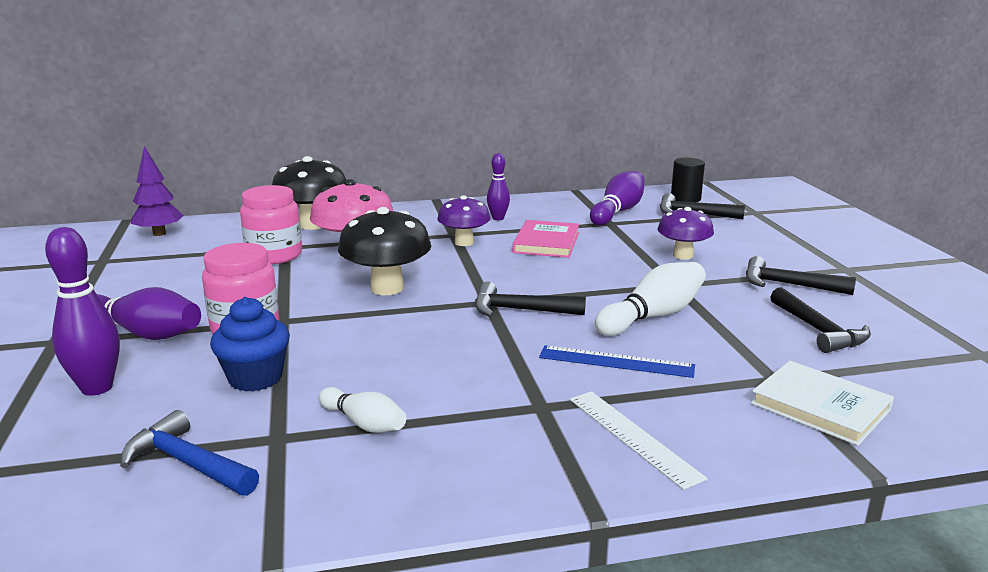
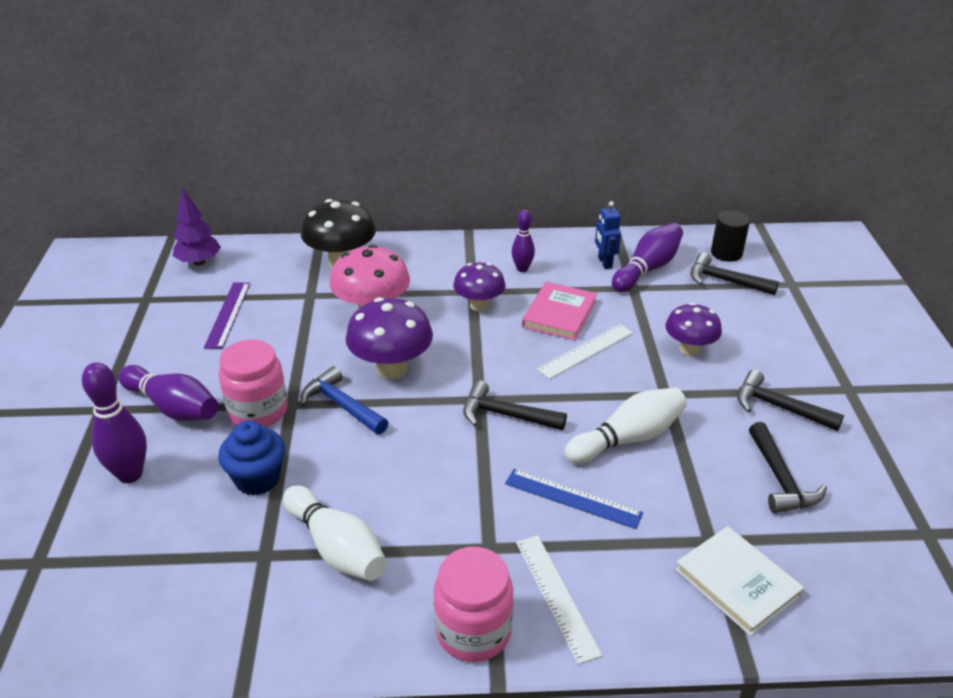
camera: 10 degrees right, 15 degrees up
(187, 463) = (191, 574): blue hammer -> blue hammer (341, 405)
(198, 265) = (228, 314): none -> purple ruler
(274, 256) = (298, 308): pink jar -> pink jar (473, 631)
(364, 423) = (336, 547): white bowling pin -> white bowling pin, size x1.61
(387, 288) = (391, 368): black mushroom -> purple mushroom
(576, 210) = (604, 263): none -> blue robot
(583, 263) = (585, 351): none -> white ruler

